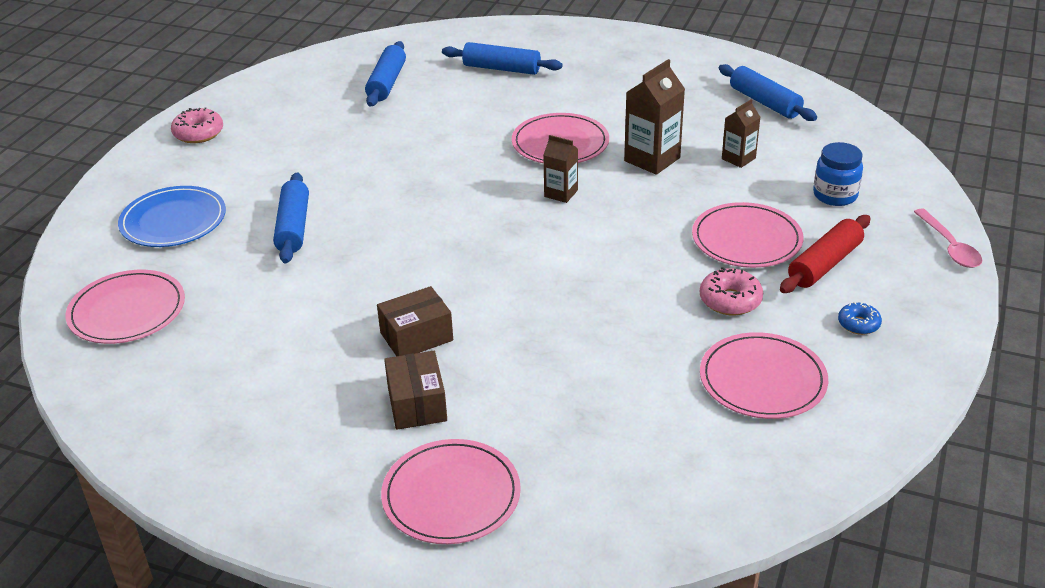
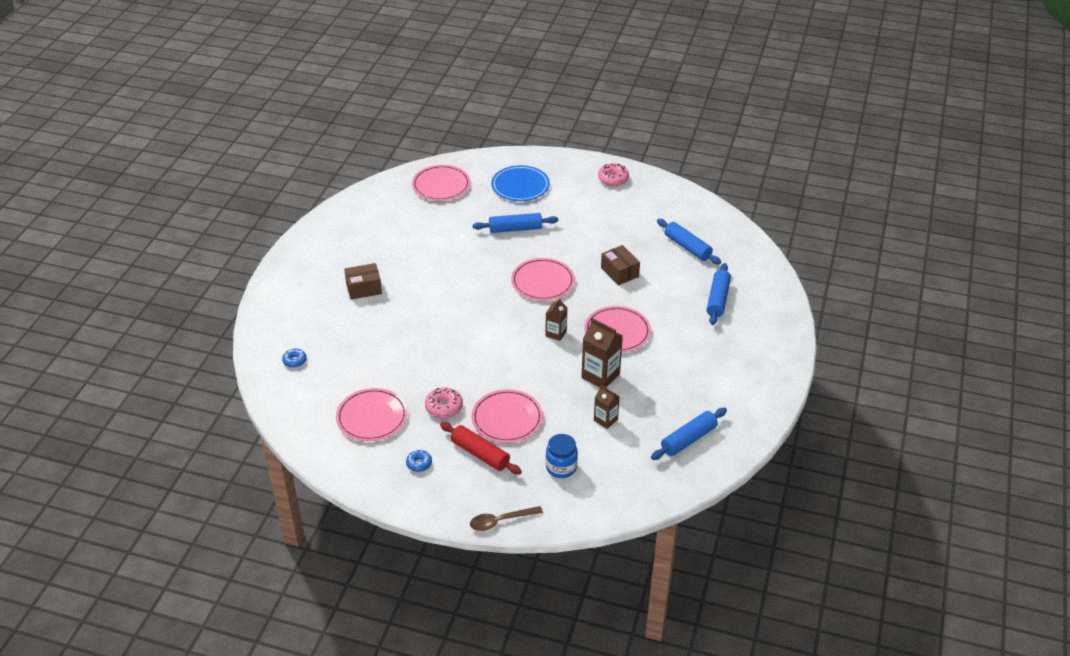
camera: 85 degrees right, 5 degrees up
(387, 83) = (687, 247): blue rolling pin -> blue rolling pin turned 45 degrees clockwise
(416, 336) = (416, 284): brown box -> brown box (619, 272)
(451, 495) = (300, 304): pink plate -> pink plate (543, 281)
(621, 492) = (294, 361): none -> blue donut
(949, 247) = (500, 521): pink spoon -> brown spoon

